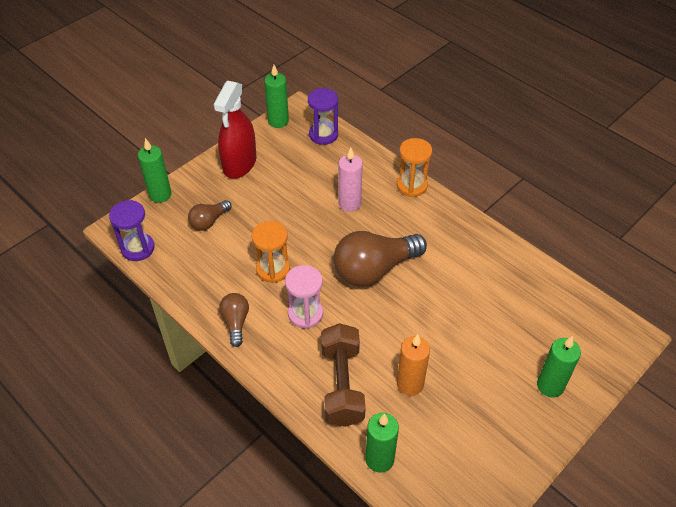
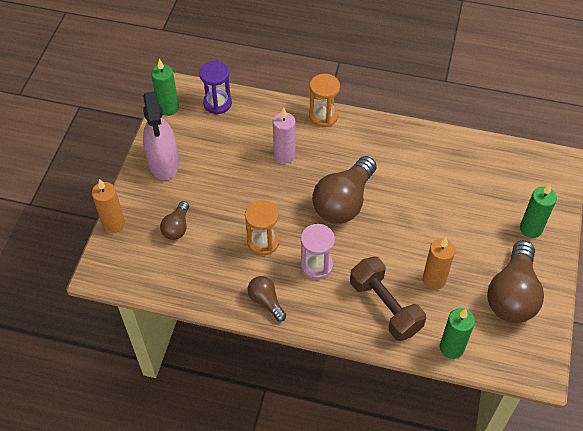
camera: 30 degrees left, 5 degrees up
(138, 248) = (132, 281): purple hourglass -> none
(160, 194) = (114, 224): green candle -> orange candle
(239, 163) = (164, 163): red spray bottle -> pink spray bottle
(482, 441) = (512, 295): none -> brown light bulb

